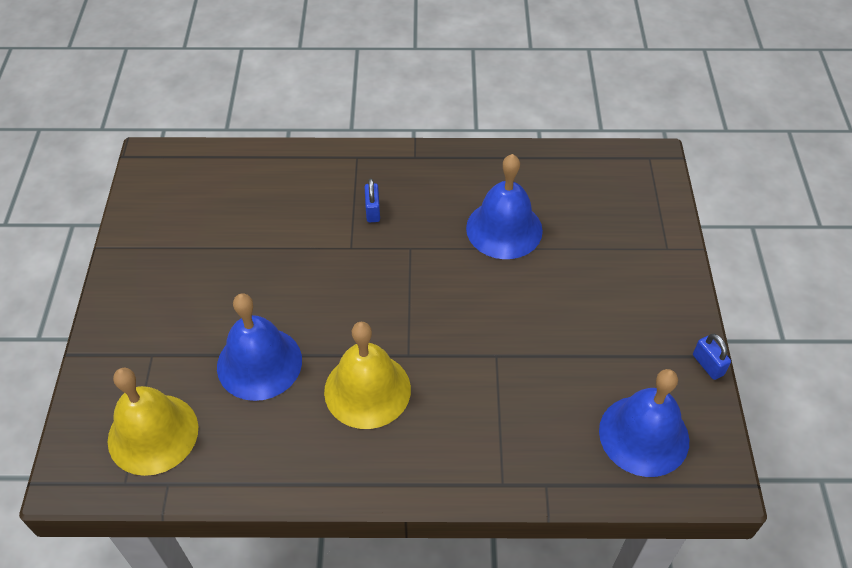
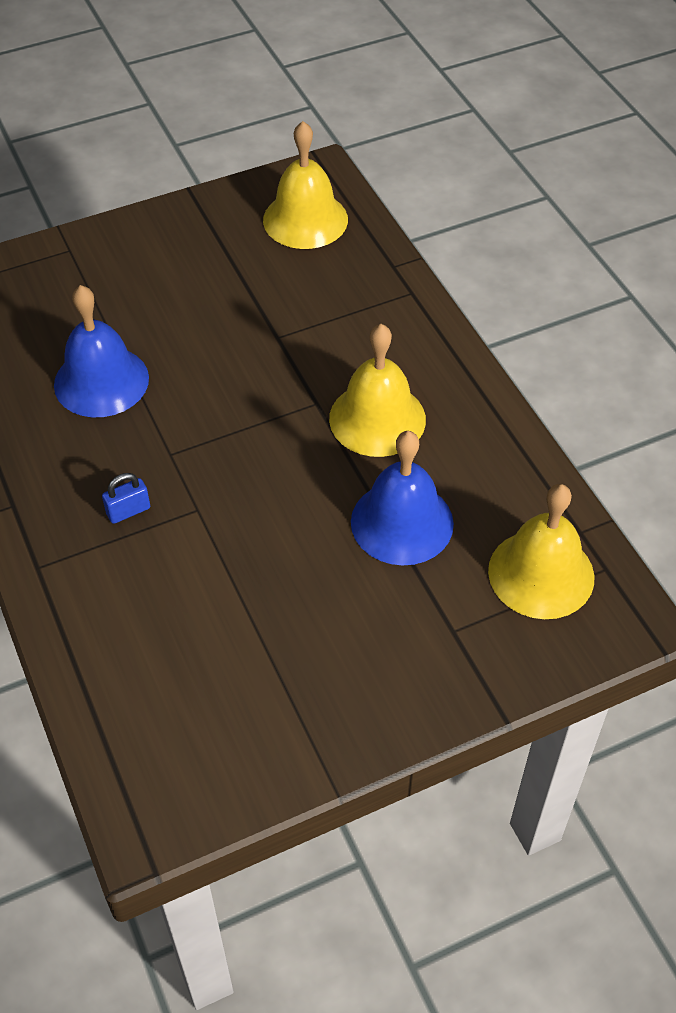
camera: 115 degrees left, 0 degrees up
(644, 435) = (305, 219): blue bell -> yellow bell
(707, 365) = (205, 196): blue padlock -> none

